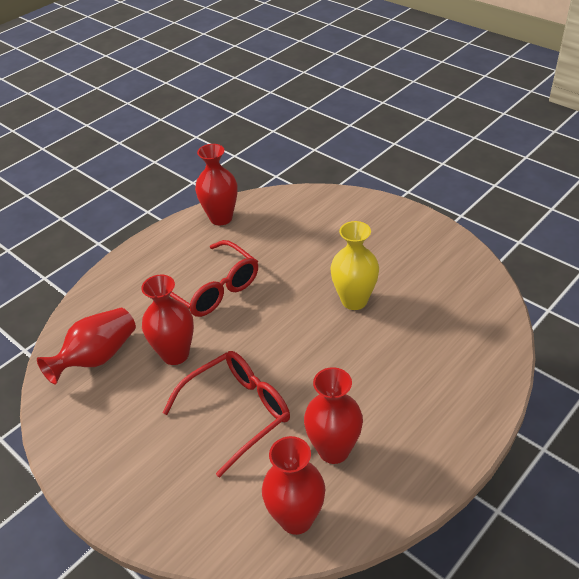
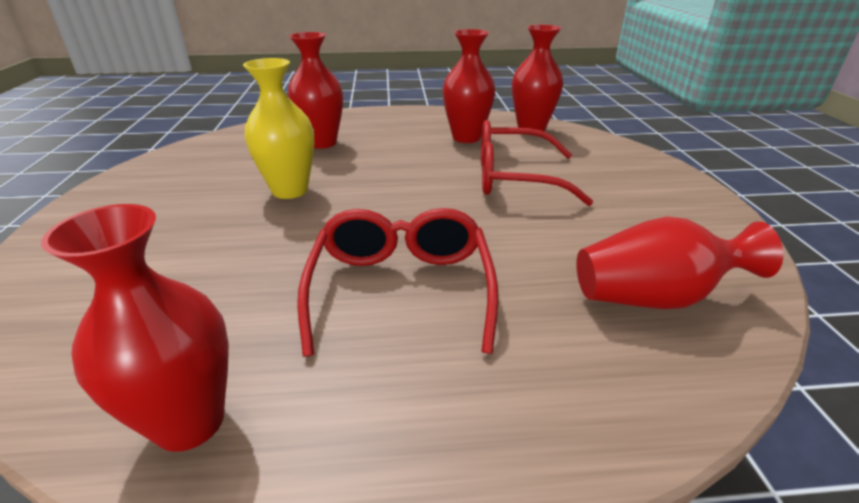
camera: 140 degrees left, 10 degrees down
(175, 354) = (534, 244): red vase -> red vase (322, 143)

